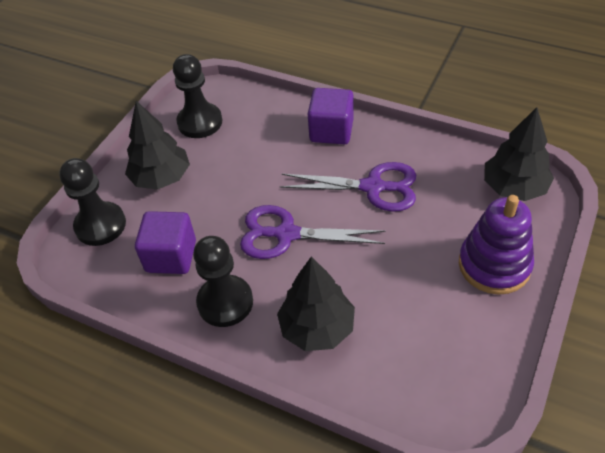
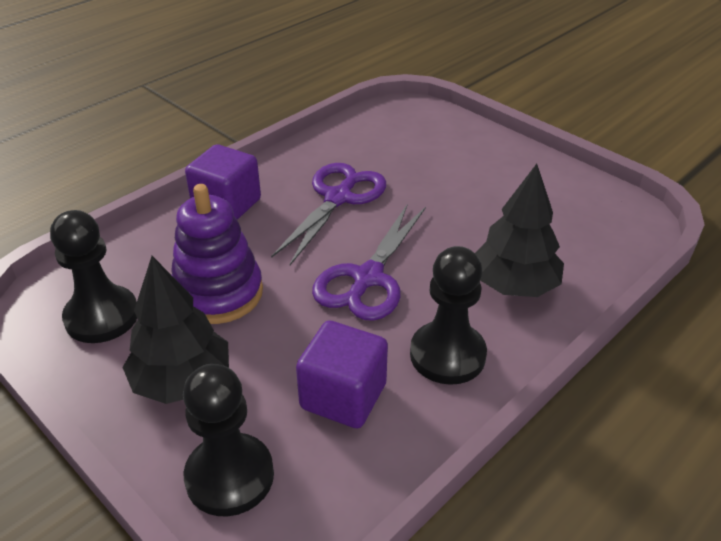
camera: 75 degrees left, 10 degrees down
(494, 265) = (482, 155): purple stacking toy -> purple stacking toy (218, 293)
(514, 188) = (396, 119): black tree -> none

